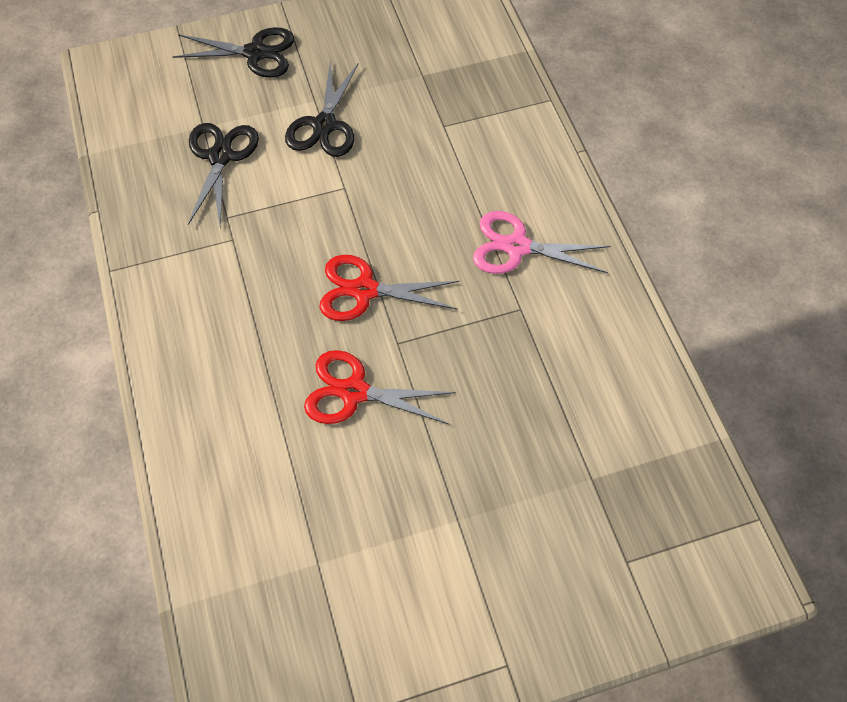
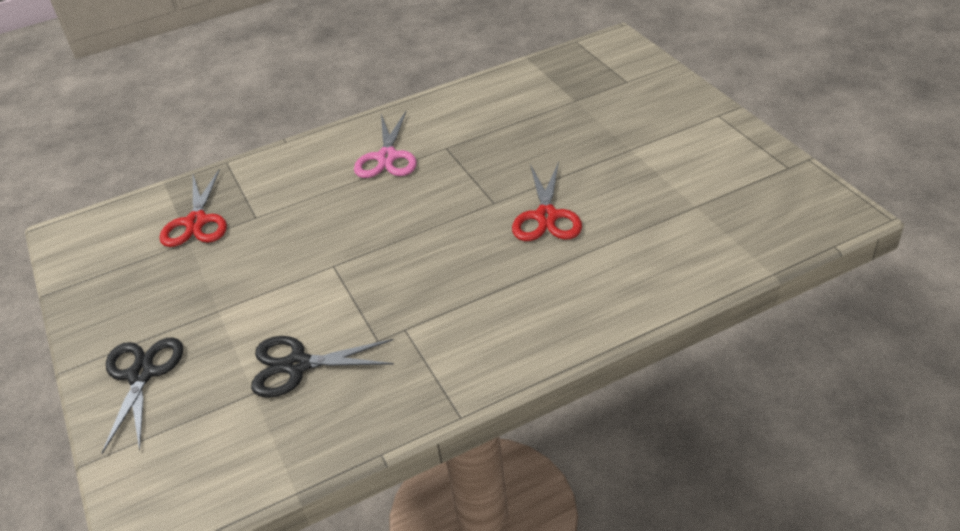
camera: 95 degrees left, 20 degrees down
(324, 125) = (253, 295): black scissors -> none
(364, 290) = (446, 230): red scissors -> red scissors (196, 222)

